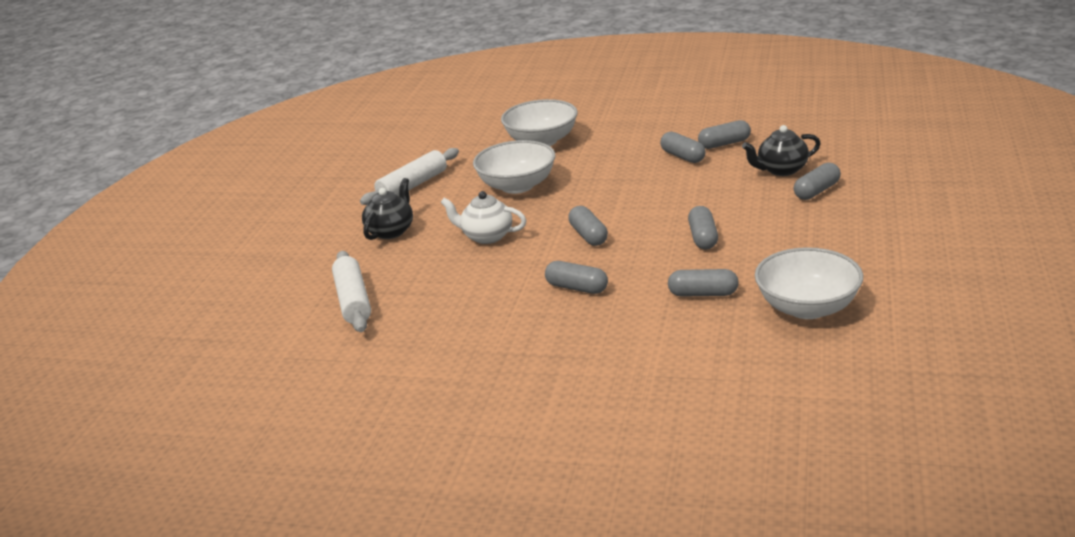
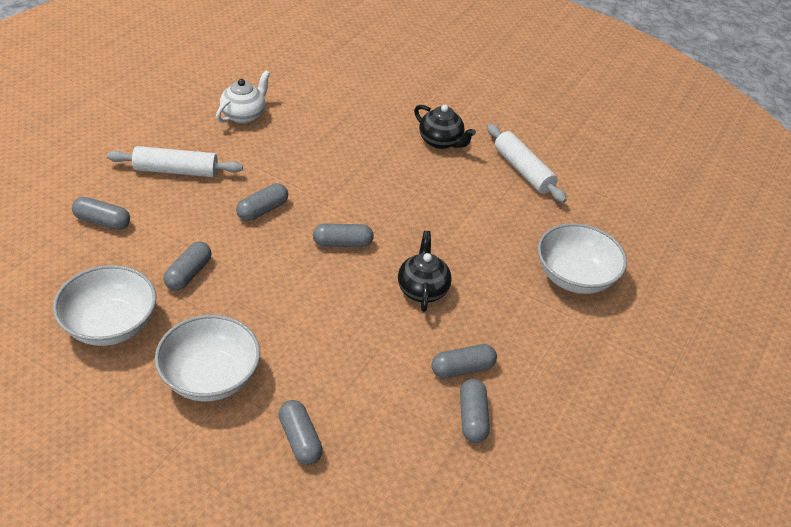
camera: 100 degrees right, 15 degrees up
(353, 301) = (343, 104): white rolling pin -> white rolling pin (176, 171)
(487, 236) = (389, 187): white teapot -> white teapot (244, 115)
(517, 186) = (477, 230): white bowl -> white bowl (210, 377)
(703, 238) = (278, 311): grey capsule -> grey capsule (102, 221)
(781, 170) = (370, 435): black teapot -> black teapot (422, 289)

